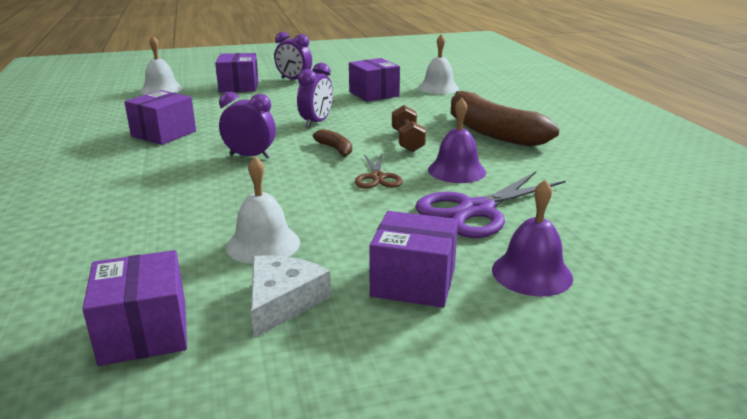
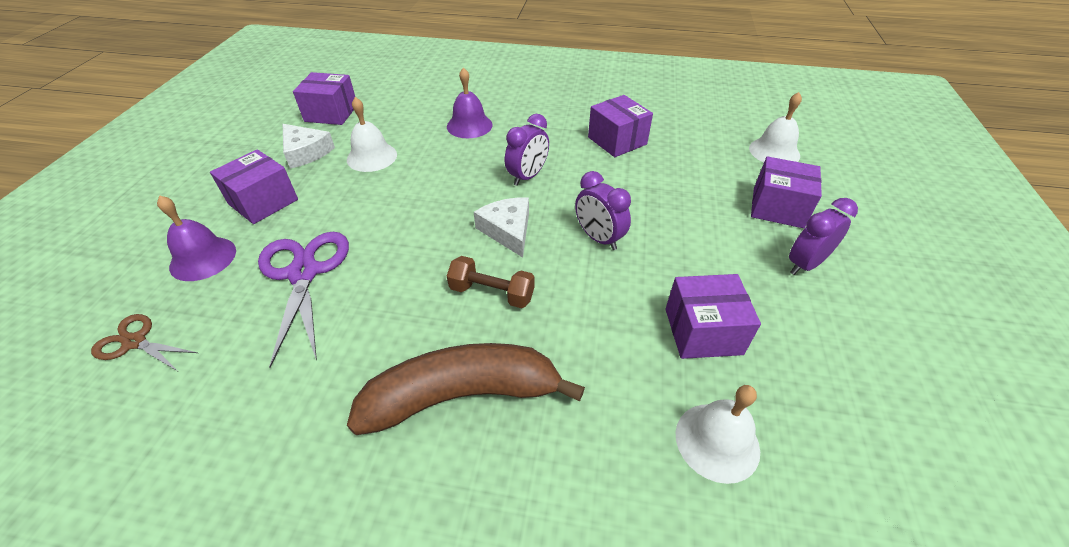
camera: 115 degrees right, 20 degrees up
(335, 149) = (508, 230): brown banana -> white cheese
(377, 177) = (420, 237): brown scissors -> brown scissors (135, 342)
(456, 170) = (385, 298): purple bell -> purple bell (469, 125)

